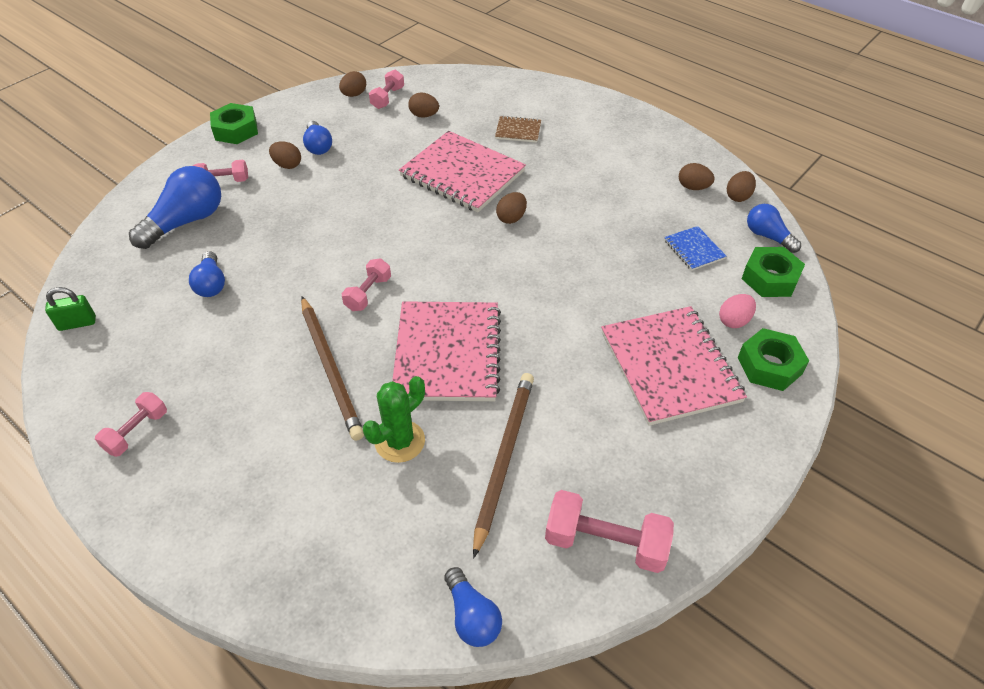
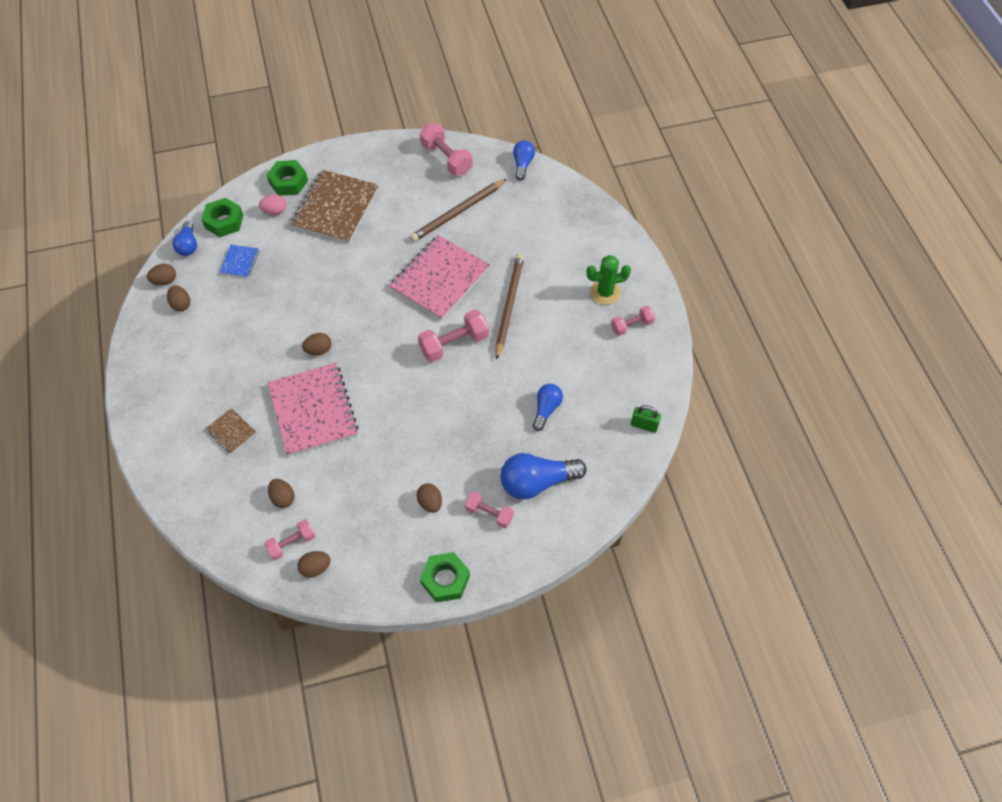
camera: 145 degrees left, 10 degrees up
(318, 146) = (392, 512): blue light bulb -> none
(368, 293) = (454, 344): pink dumbbell -> pink dumbbell, size x1.60
(400, 441) = (500, 247): green cactus -> green cactus (605, 292)
(670, 366) = (336, 208): pink notebook -> brown notebook

